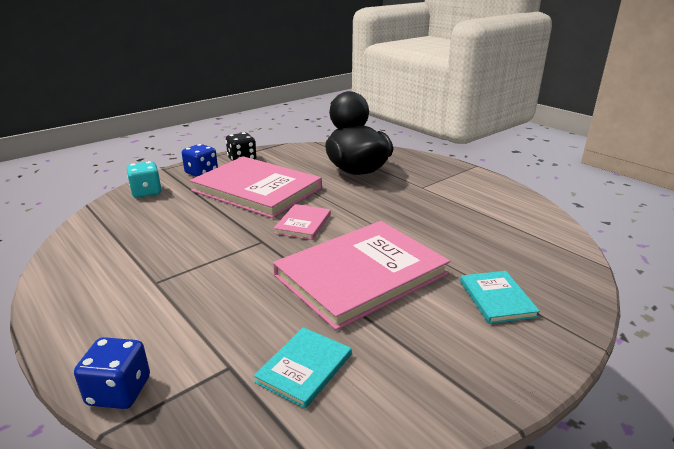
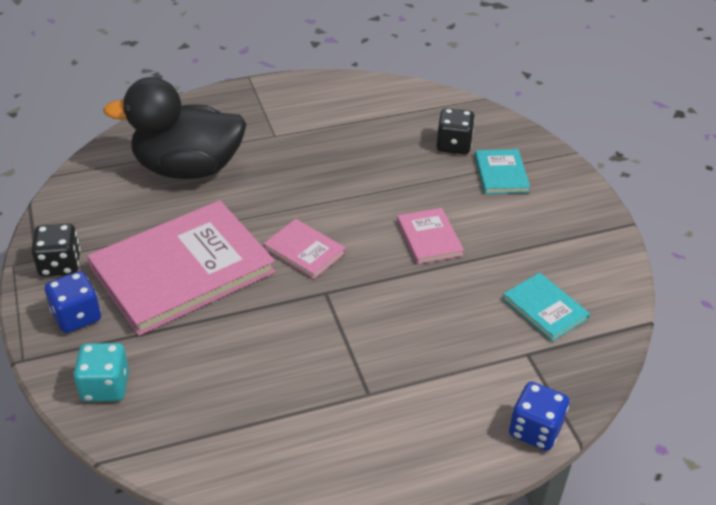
camera: 70 degrees left, 15 degrees up
(361, 275) = (429, 238): pink book -> pink book, size x0.46
(497, 299) = (501, 173): turquoise book -> turquoise book turned 75 degrees clockwise
(507, 263) = (453, 145): none -> black dice

